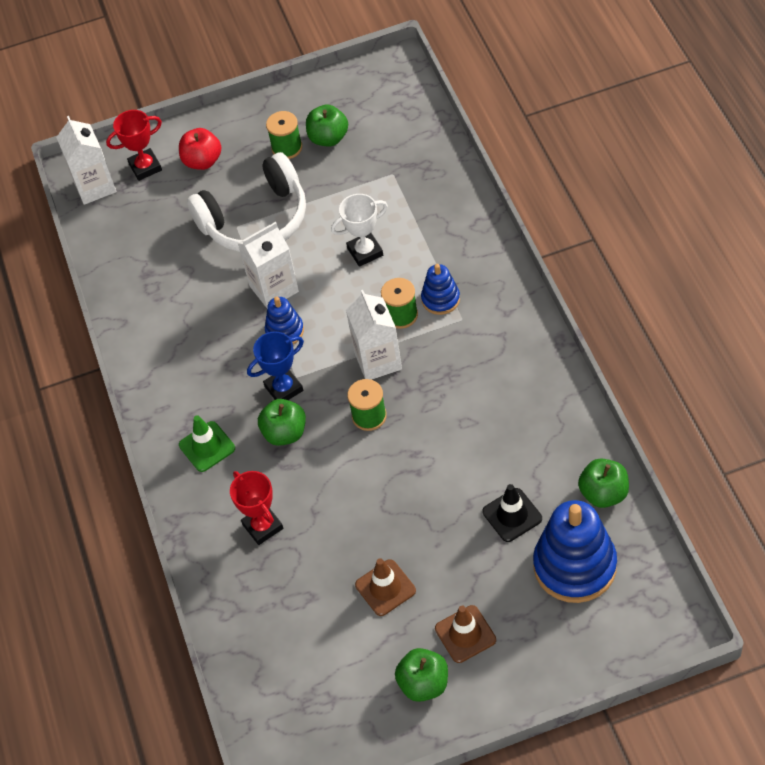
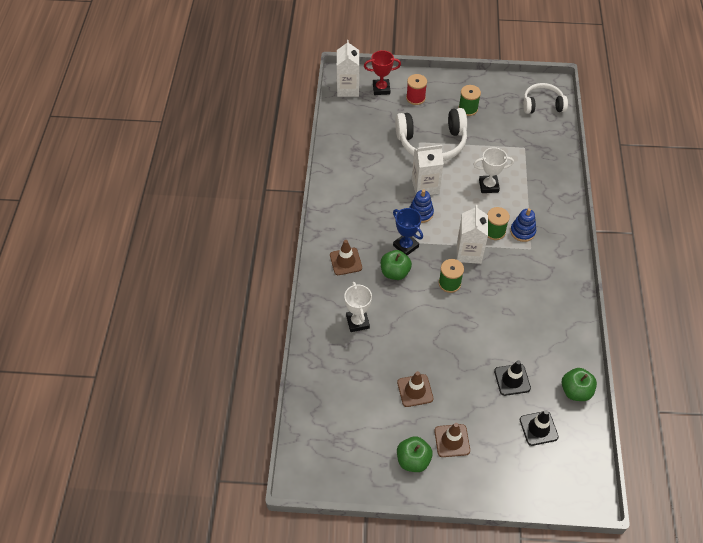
camera: 15 degrees right, 0 degrees up
(202, 161) = (415, 98): red apple -> red spool
(207, 447) = (345, 261): green traffic cone -> brown traffic cone
(263, 526) = (357, 322): red trophy -> white trophy
(284, 388) = (405, 246): blue trophy -> blue trophy turned 60 degrees clockwise
(328, 138) = (495, 112): green apple -> none
(392, 99) = (542, 104): none -> white headphones
(575, 566) = (538, 428): blue stacking toy -> black traffic cone

